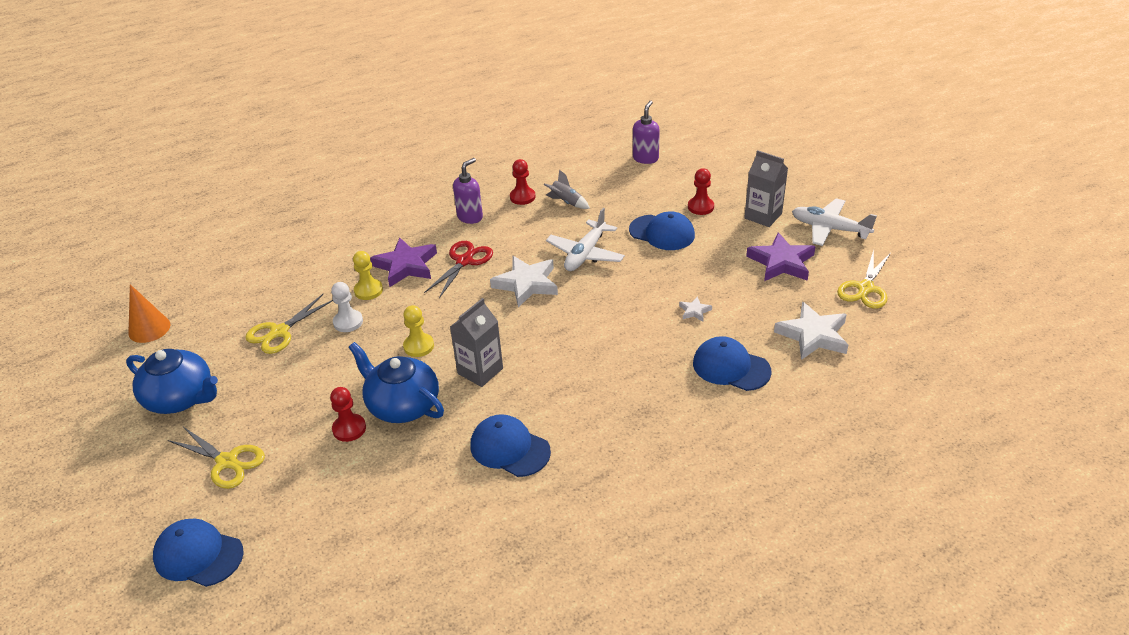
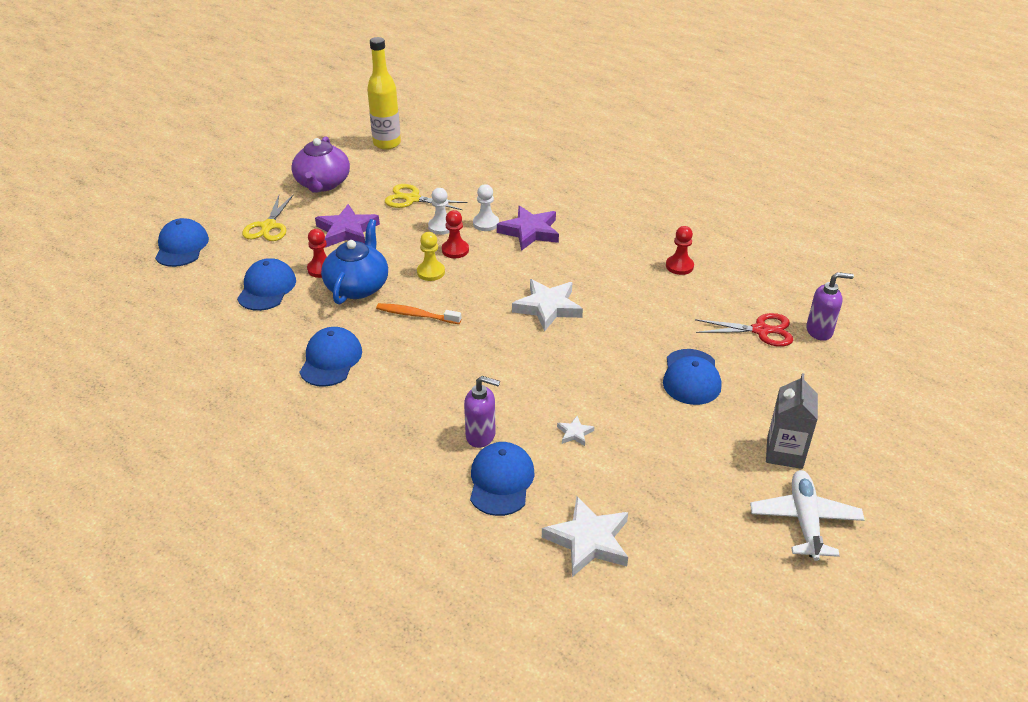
camera: 65 degrees right, 0 degrees up
(149, 329) = (387, 143): orange cone -> yellow bottle
(181, 398) = (322, 184): blue teapot -> purple teapot
(350, 482) = (267, 288): none -> blue cap
(368, 290) = (486, 223): yellow pawn -> white pawn
(464, 261) = (557, 261): red scissors -> red scissors (760, 330)
(470, 217) = (624, 244): purple soap dispenser -> purple soap dispenser (481, 436)
(480, 371) = (416, 315): grey carton -> orange toothbrush
(566, 202) = (693, 296): grey rocket -> none
(585, 254) = (618, 332): white plane -> none
(700, 207) = (761, 396): red pawn -> red pawn (455, 250)
(781, 262) = (705, 487): purple star -> purple star (347, 231)
(865, 288) = (705, 576): yellow scissors -> none

